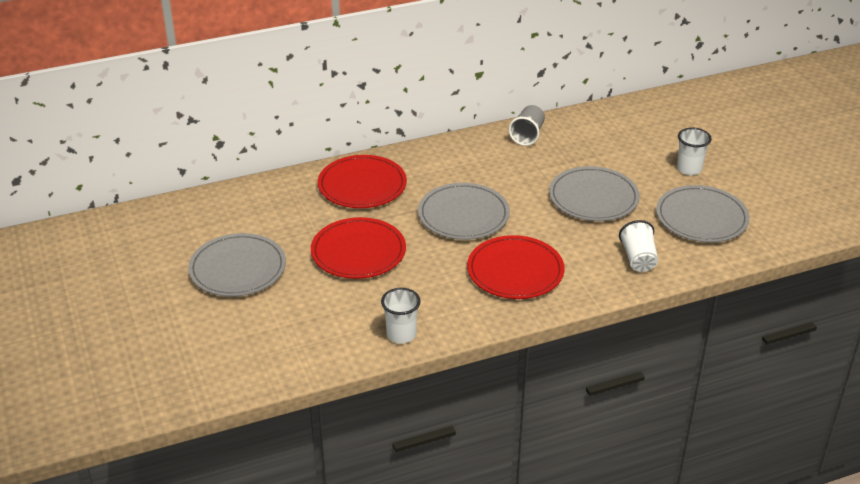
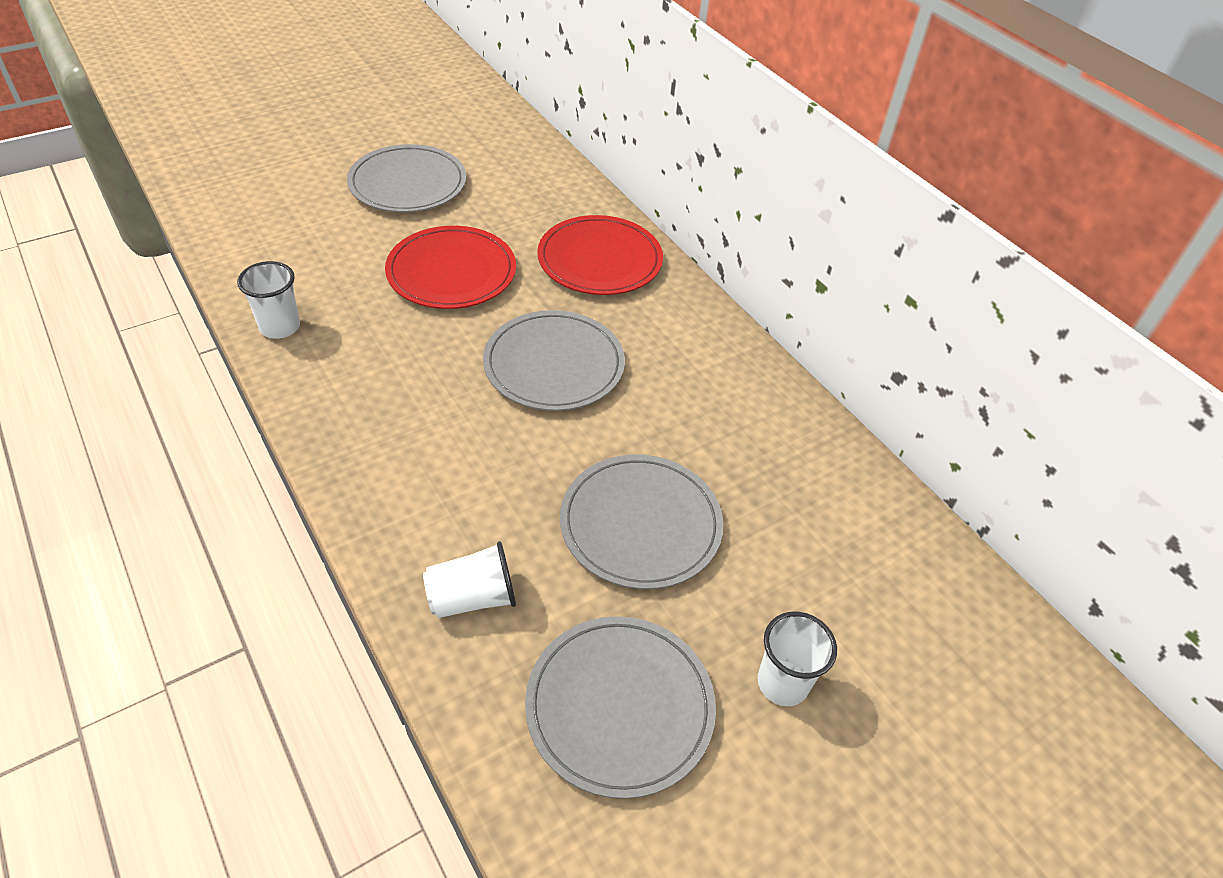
camera: 75 degrees right, 10 degrees up
(515, 271) = (424, 432): red plate -> none
(527, 135) = (795, 424): grey cup -> none

